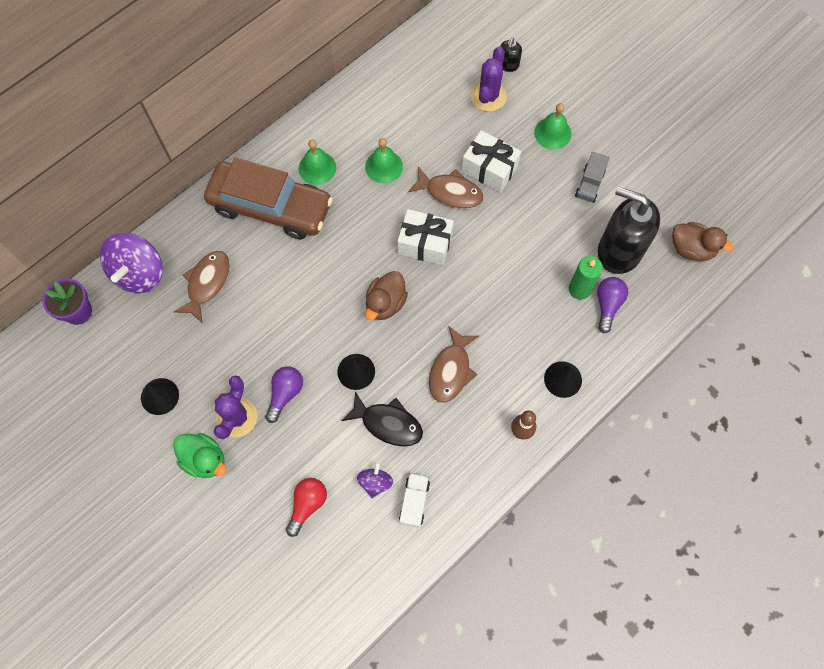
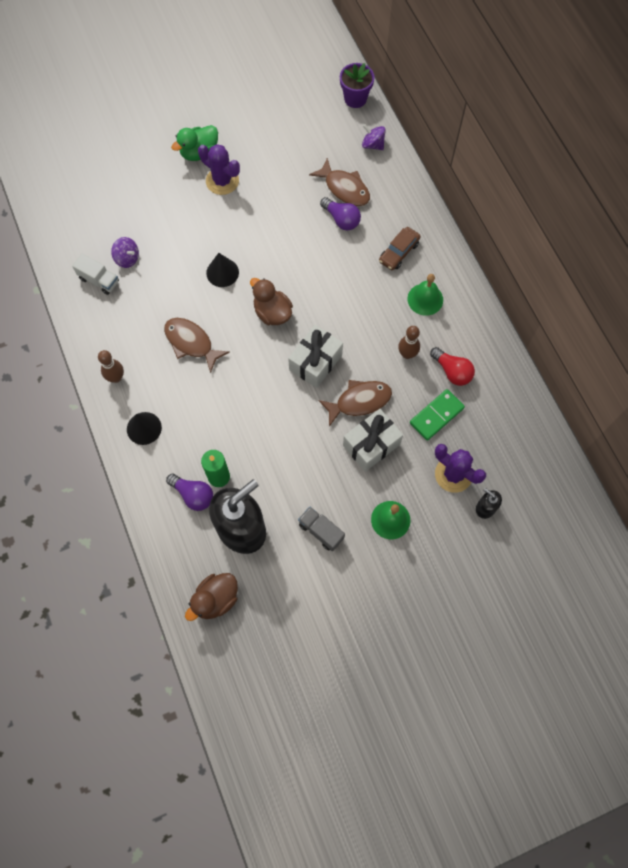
camera: 110 degrees right, 0 degrees up
(139, 273) = (373, 145): purple spinning top -> purple spinning top, size x0.52
(159, 396) = (262, 136): black cone -> none
(270, 207) = (399, 252): brown car -> brown car, size x0.44
(285, 394) = (226, 218): purple light bulb -> purple light bulb (341, 219)
(307, 505) = (133, 209): red light bulb -> red light bulb (452, 371)
(384, 166) = (407, 354): green bell -> brown bowling pin
(388, 423) = (169, 282): black fish -> none
(437, 125) = (436, 415): none -> green domino
(450, 192) = (359, 401): brown fish -> brown fish turned 150 degrees counterclockwise

